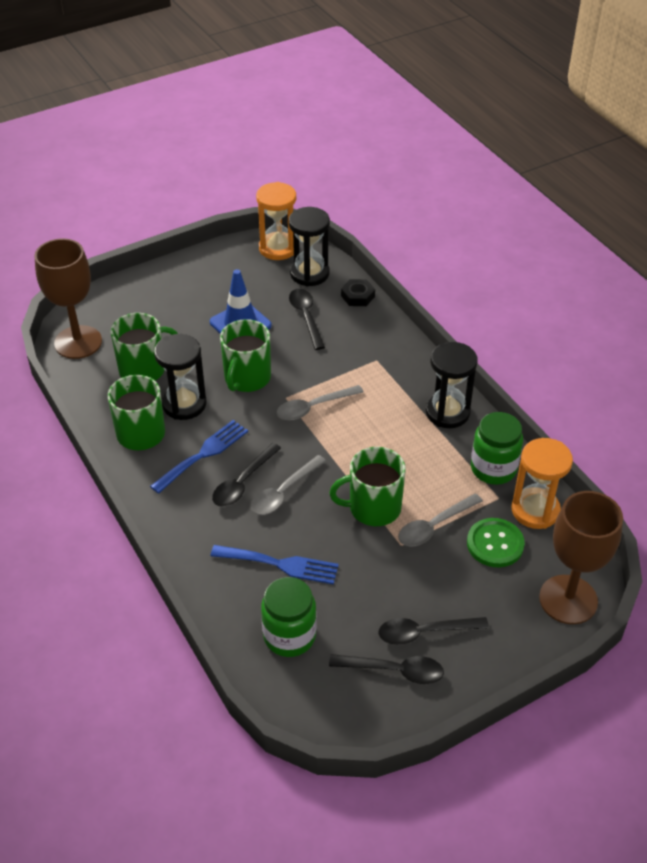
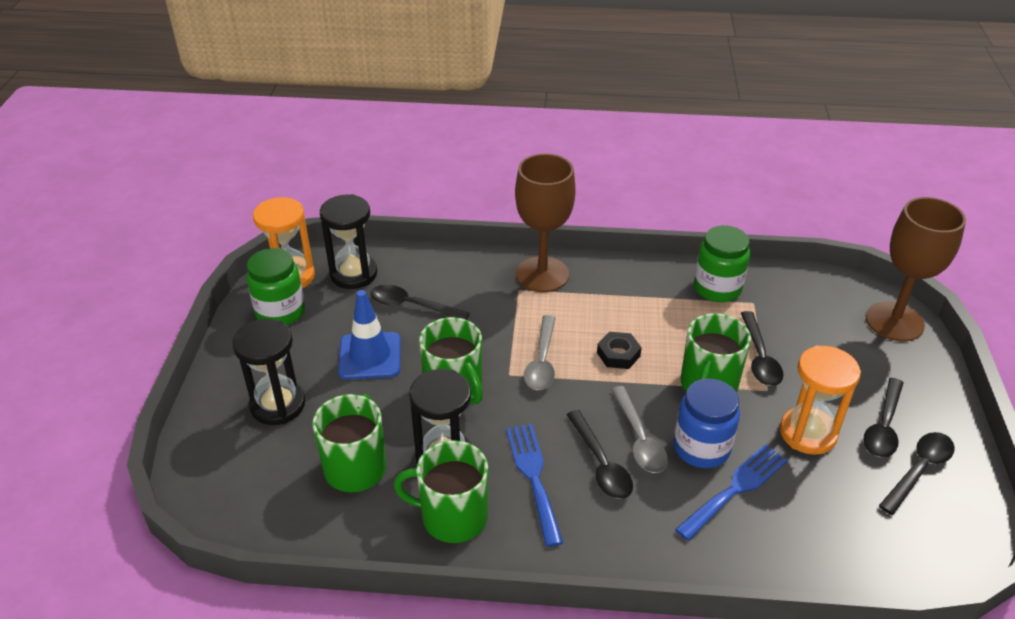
camera: 55 degrees left, 5 degrees down
(78, 342) = (247, 507): brown goblet -> brown goblet (542, 274)
(289, 636) = (835, 528): green jar -> green jar (280, 312)
(304, 530) = (701, 448): none -> blue jar
(358, 296) = (421, 259): black nut -> black nut (618, 354)
(434, 526) = (759, 357): grey spoon -> black spoon
(447, 412) = (627, 280): black hourglass -> black hourglass (278, 405)
(495, 544) = (806, 331): green button -> none
(535, 510) = (783, 289): orange hourglass -> orange hourglass (808, 433)

